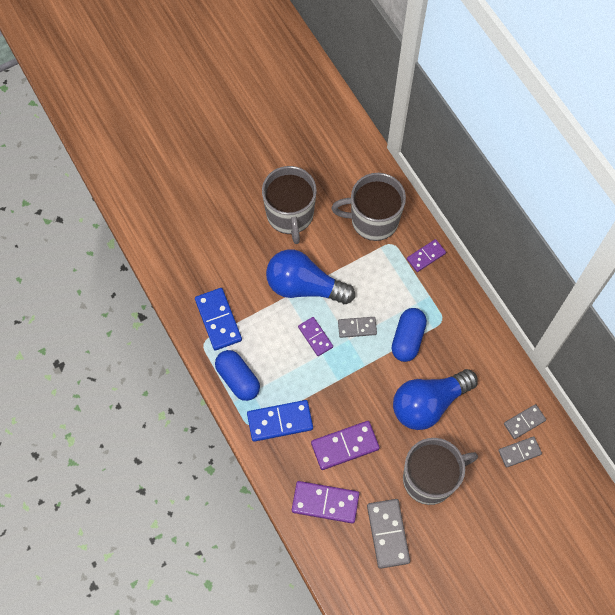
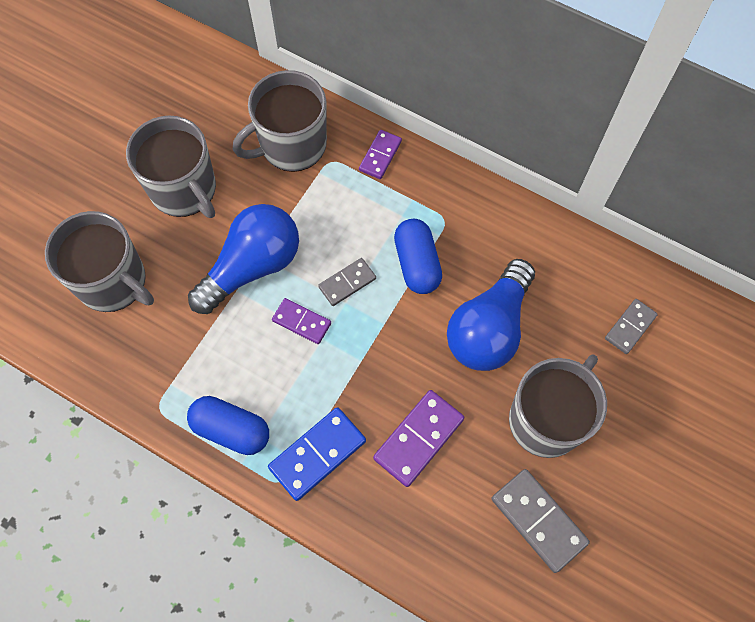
camera: 30 degrees left, 0 degrees up
(217, 252) = (113, 282): none -> grey mug
(218, 320) = (162, 367): blue domino -> none
(304, 286) = (252, 267): blue light bulb -> blue light bulb turned 150 degrees clockwise
(325, 503) = (437, 527): purple domino -> none
(524, 422) = (612, 288): grey domino -> none

